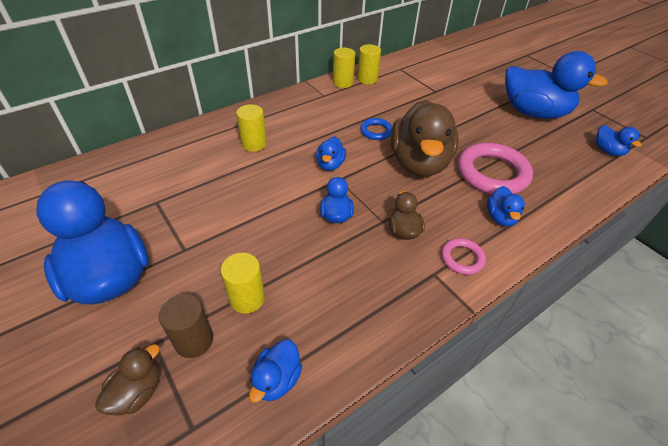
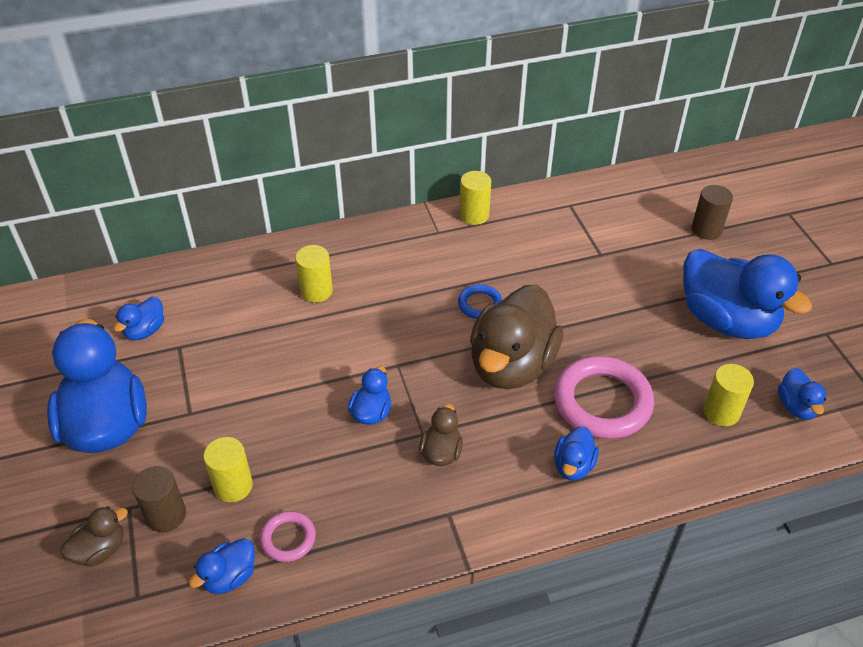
camera: 20 degrees right, 0 degrees up
(330, 164) = (396, 342): blue duck -> blue duck (145, 331)
(367, 79) = (512, 215): yellow cylinder -> yellow cylinder (721, 412)
(462, 258) = (492, 504): pink ring -> pink ring (288, 538)
(488, 69) = (706, 230): none -> brown cylinder

